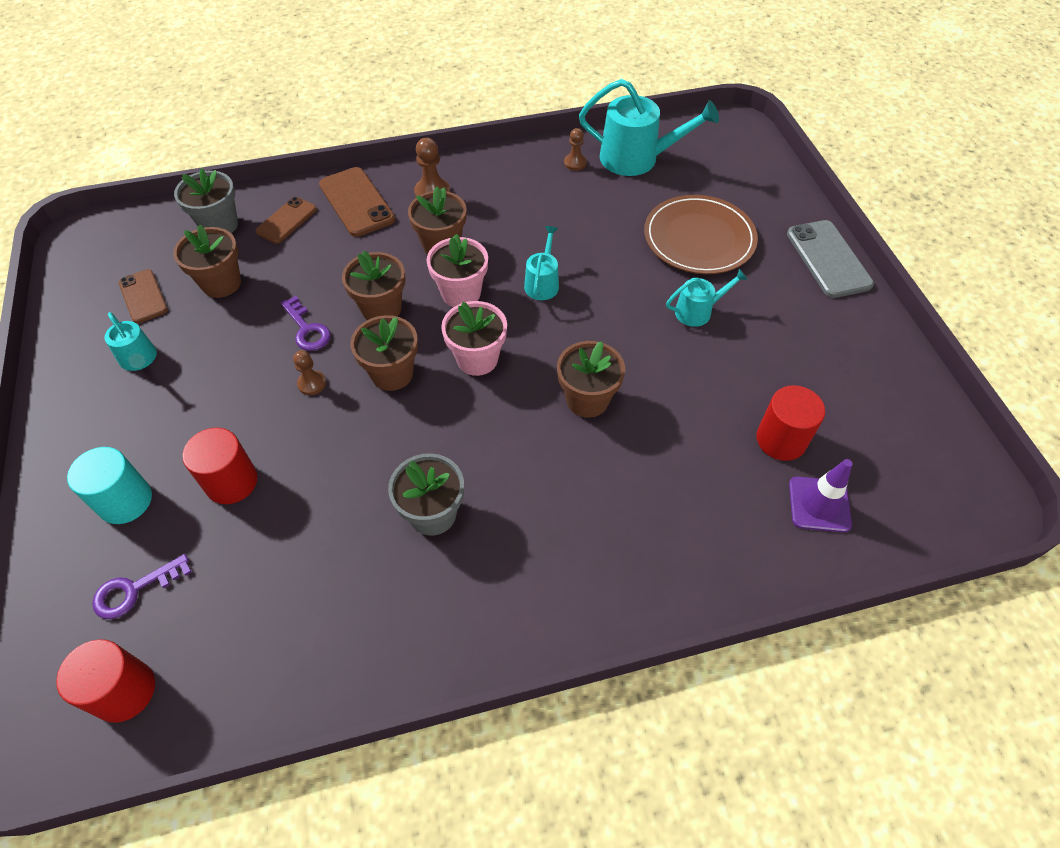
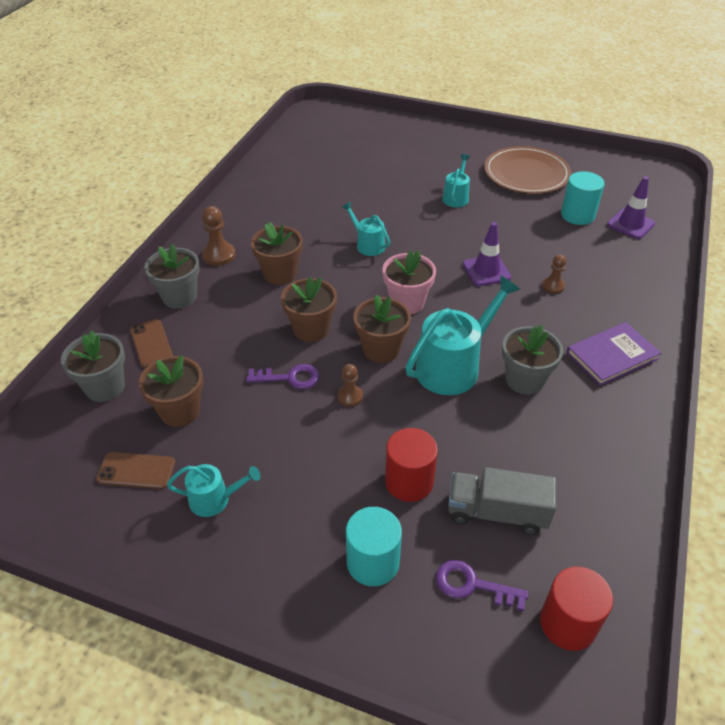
camera: 55 degrees left, 10 degrees down
(134, 590) = (472, 585): purple key -> purple key turned 105 degrees clockwise
(231, 571) = (496, 512): none -> grey truck
(356, 202) = (179, 297): brown phone -> grey flower pot
(461, 293) = (338, 284): pink flower pot -> none
(535, 583) = (612, 355): none -> purple book
(575, 163) = (271, 182): brown pawn -> brown pawn (553, 286)
(587, 399) = (486, 271): brown flower pot -> purple traffic cone
(636, 158) = (299, 157): turquoise watering can -> turquoise watering can (453, 366)
(699, 238) = (397, 169): brown plate -> brown plate (526, 174)
(781, 439) = (577, 215): red cylinder -> turquoise cylinder
(828, 259) = (462, 136): grey phone -> none

